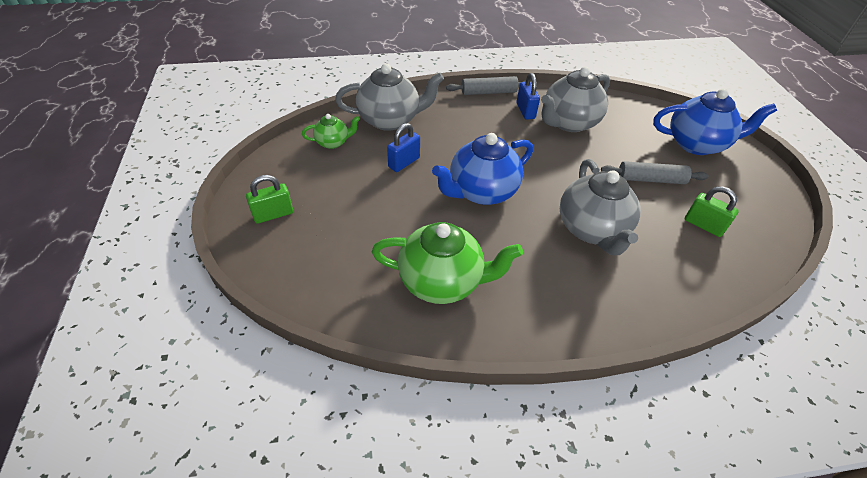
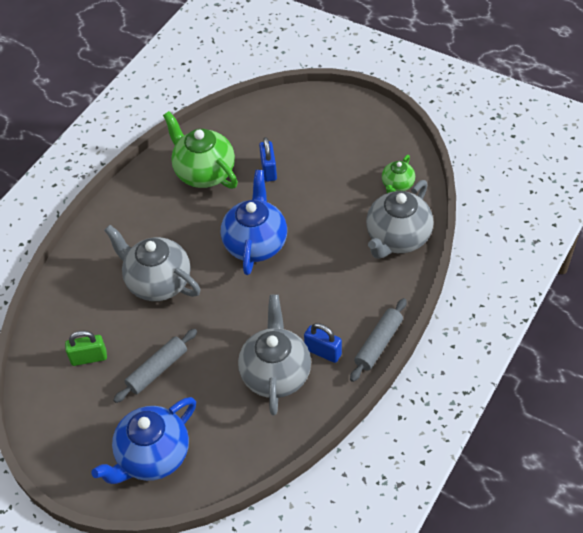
camera: 135 degrees right, 5 degrees up
(273, 214) = (342, 120): green padlock -> none
(404, 162) = (332, 216): blue padlock -> blue padlock (268, 170)
(442, 281) = (204, 172): green teapot -> green teapot turned 90 degrees clockwise

